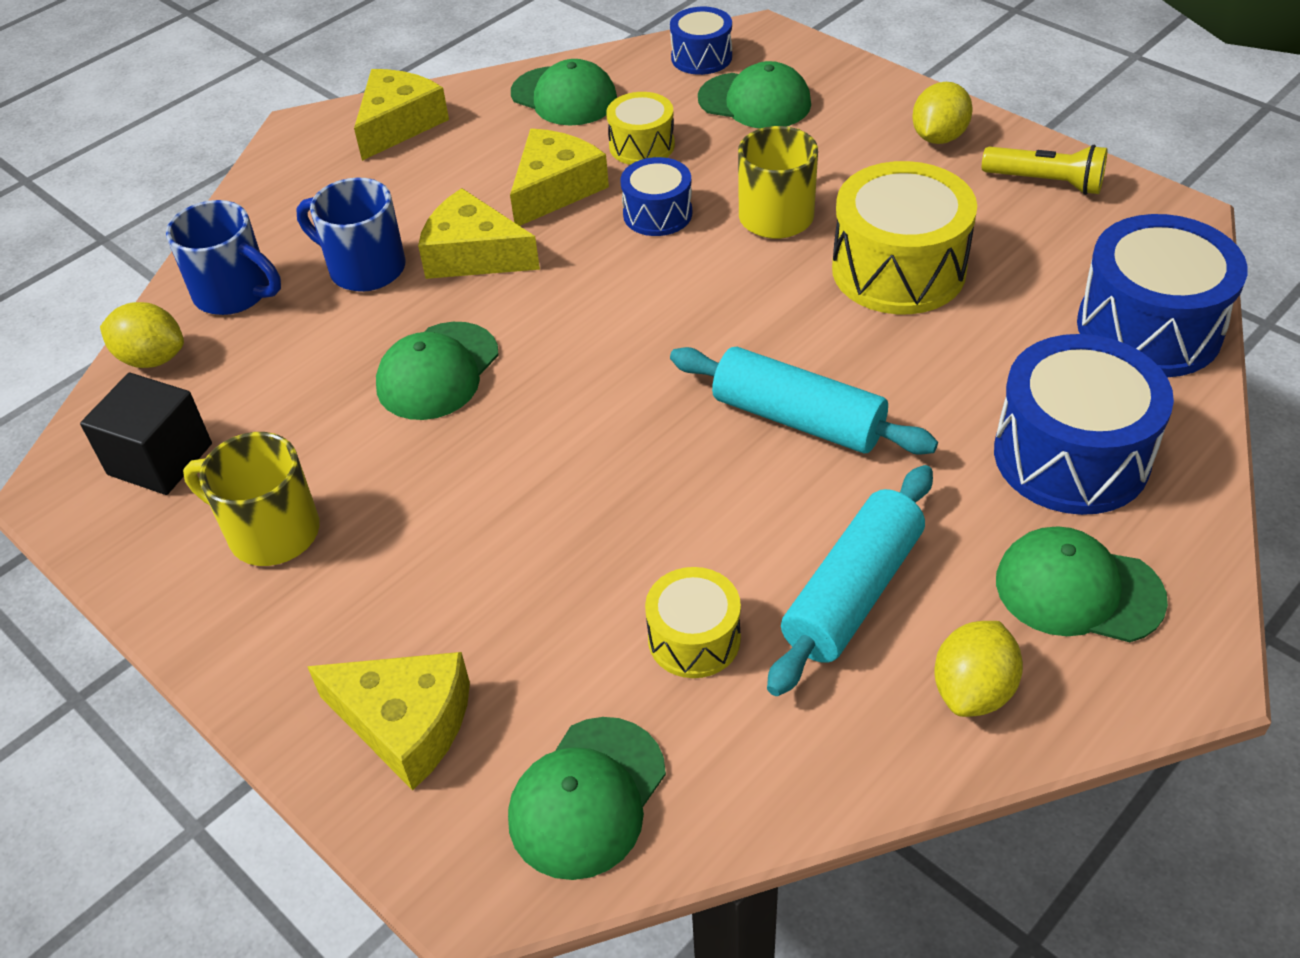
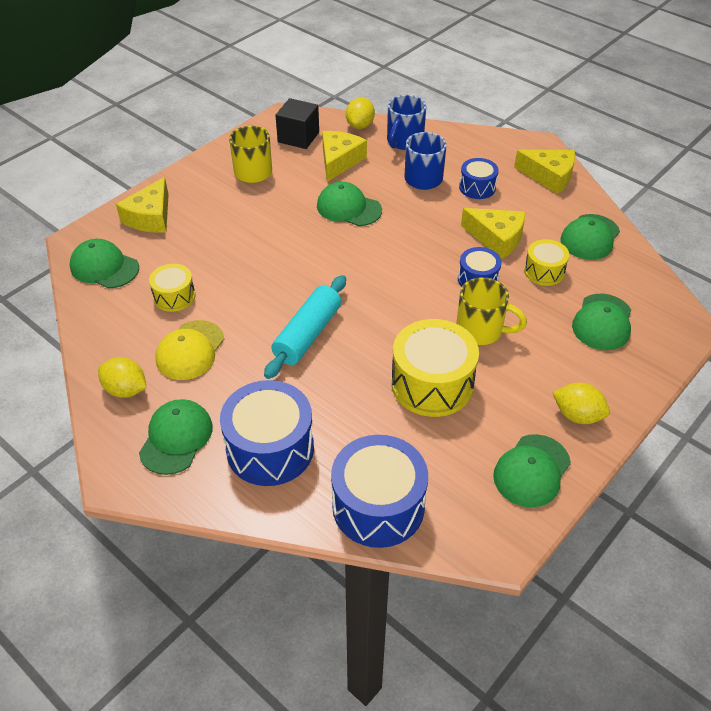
camera: 85 degrees right, 0 degrees up
(474, 255) = (437, 213): yellow cheese -> yellow cheese (339, 161)
(701, 57) = (649, 297): blue drum -> blue drum (477, 187)
(852, 593) = (190, 350): turquoise rolling pin -> yellow cap
(1045, 182) = (532, 471): yellow flashlight -> green cap

